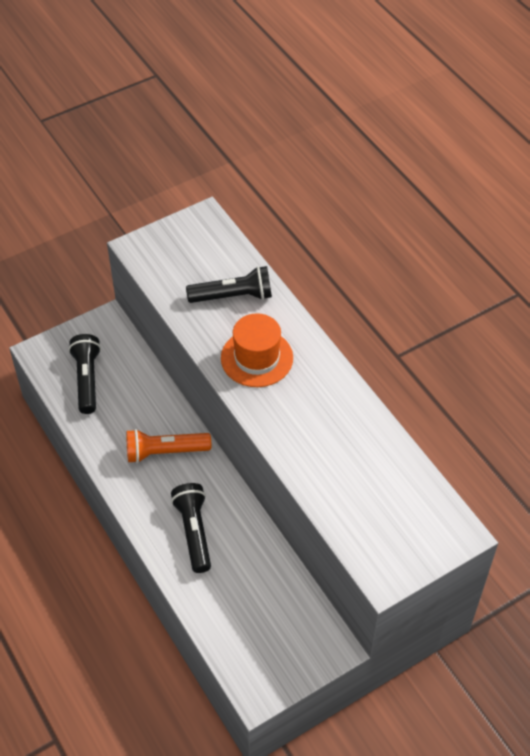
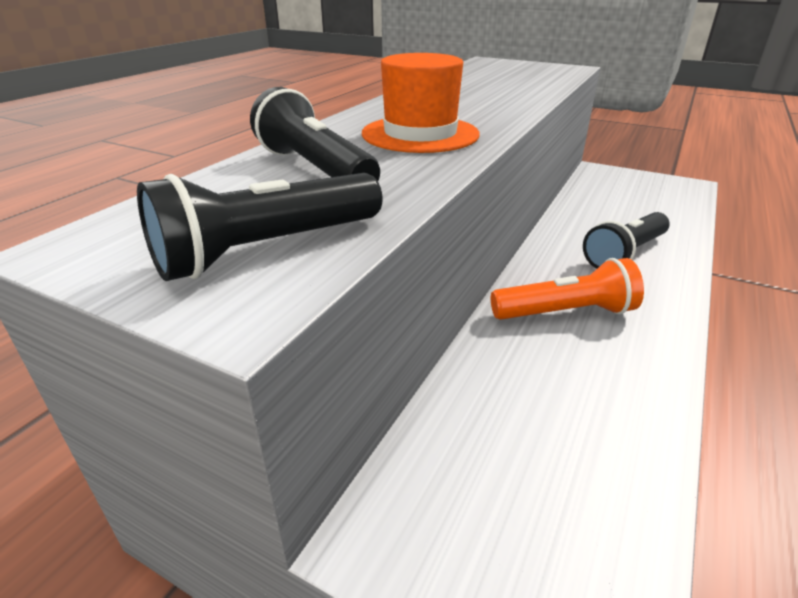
camera: 120 degrees left, 20 degrees down
(87, 379) = (559, 479): black flashlight -> black flashlight (267, 249)
(165, 452) = (566, 313): orange flashlight -> orange flashlight turned 60 degrees counterclockwise

